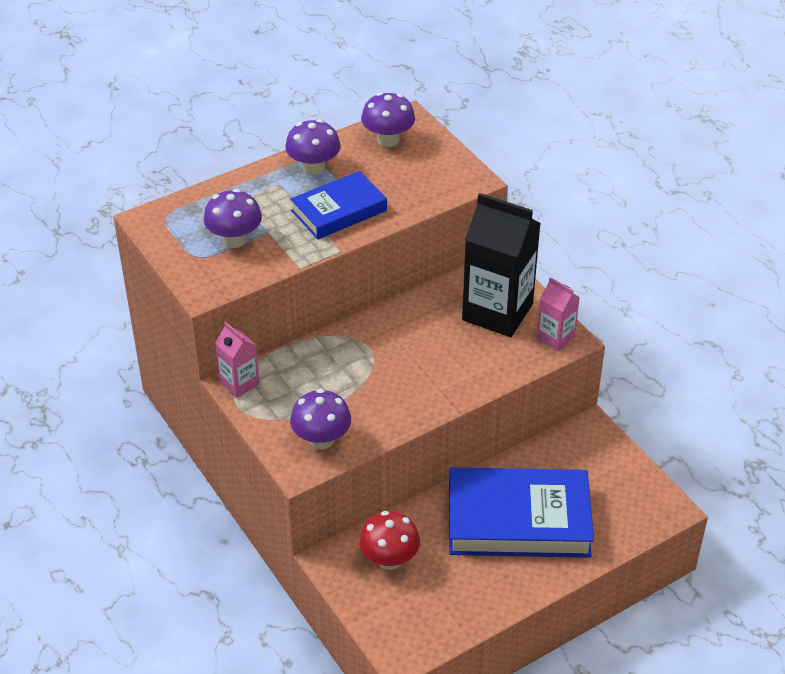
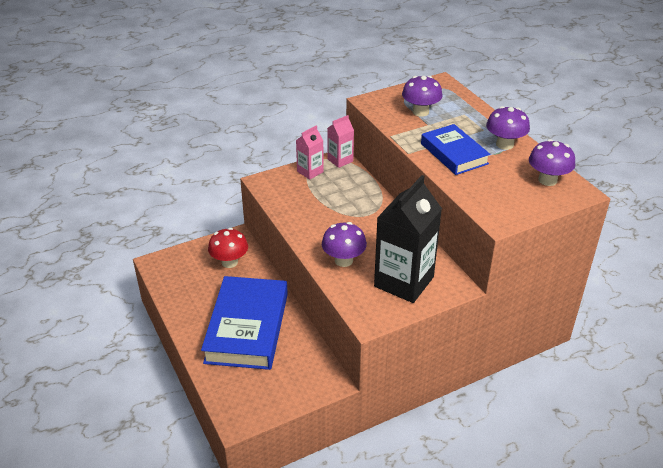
camera: 95 degrees right, 5 degrees down
(321, 439) = (285, 190): purple mushroom -> purple mushroom (343, 260)
(555, 337) = (372, 312): pink carton -> pink carton (310, 172)

